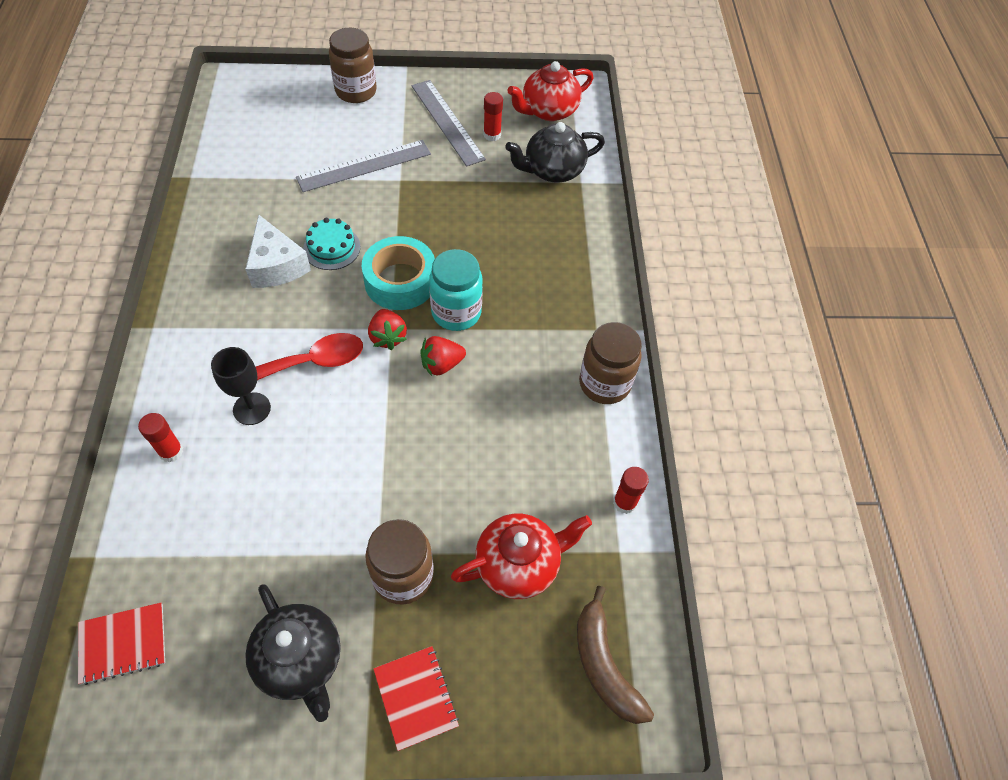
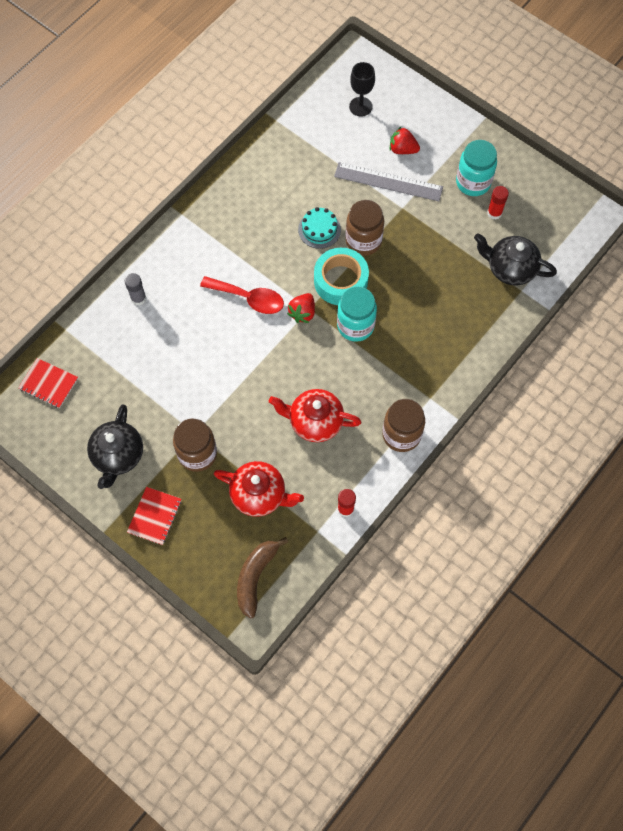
camera: 45 degrees right, 10 degrees up
(171, 451) = (138, 298): red glue stick -> grey glue stick
(252, 409) = (195, 303): black goblet -> black goblet (360, 106)
(276, 265) = (278, 219): white cheese -> none
(356, 91) = (432, 117): brown jar -> brown jar (363, 241)
(441, 364) = (318, 352): red strawberry -> red strawberry (402, 149)
(447, 122) = (473, 182): grey ruler -> turquoise jar
(548, 111) = (553, 219): red teapot -> red teapot (314, 422)

